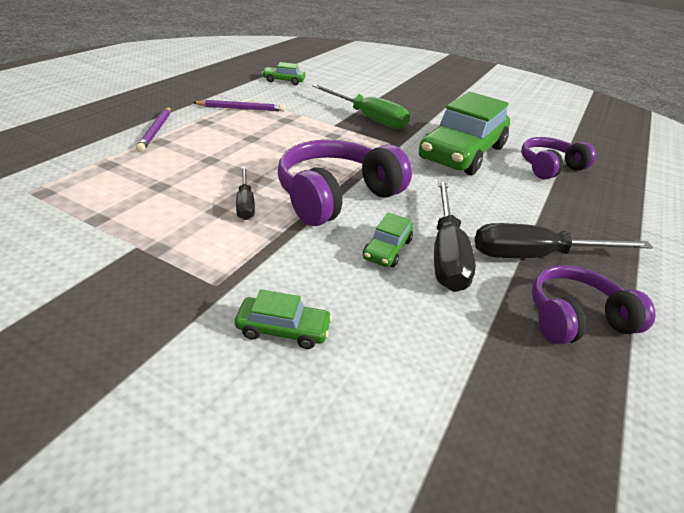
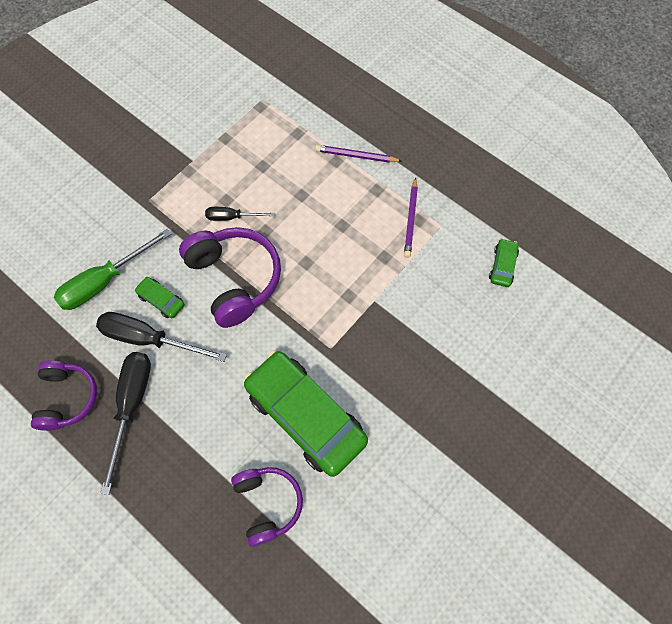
camera: 105 degrees right, 30 degrees up
(283, 329) = (105, 230): green car -> none
(367, 118) = (394, 339): green screwdriver -> green screwdriver (105, 281)

